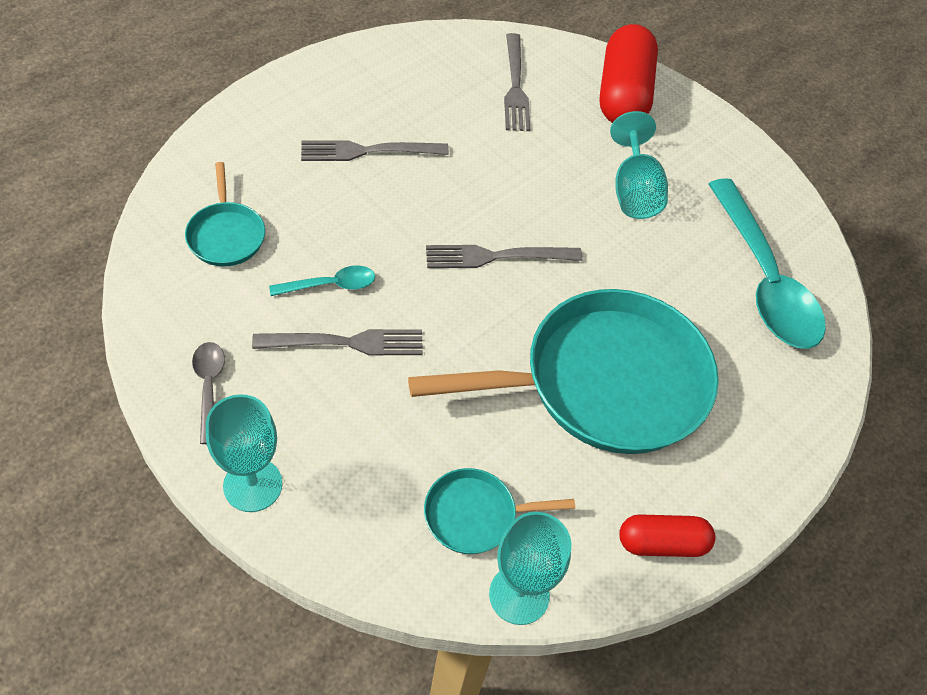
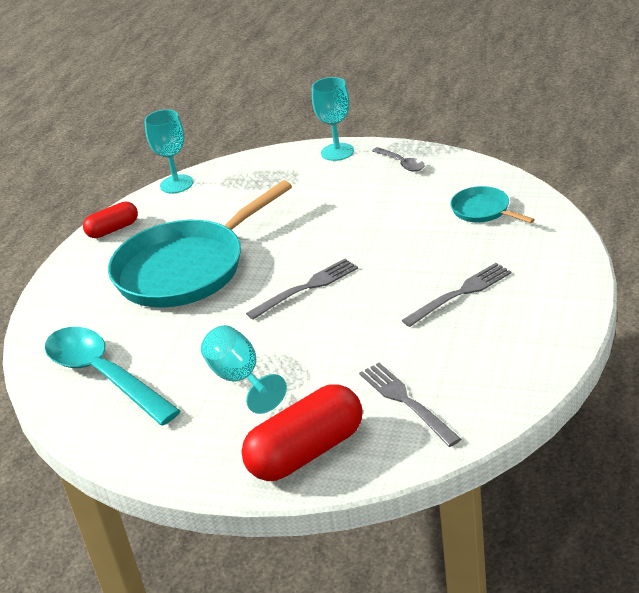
camera: 160 degrees right, 20 degrees down
(330, 285) = (393, 223): turquoise spoon -> none
(347, 342) = (353, 209): grey fork -> none
(475, 515) = (219, 193): turquoise pan -> none
(623, 94) = (306, 452): red capsule -> red capsule turned 75 degrees clockwise

